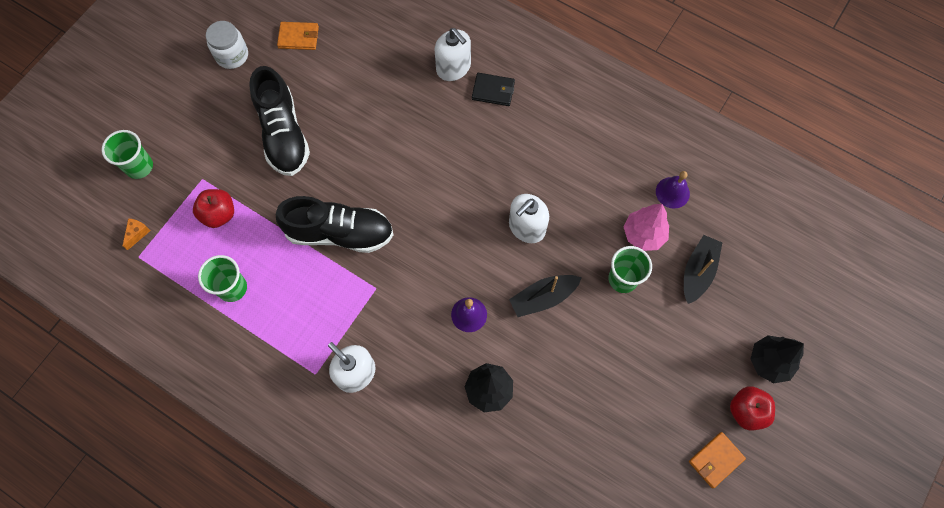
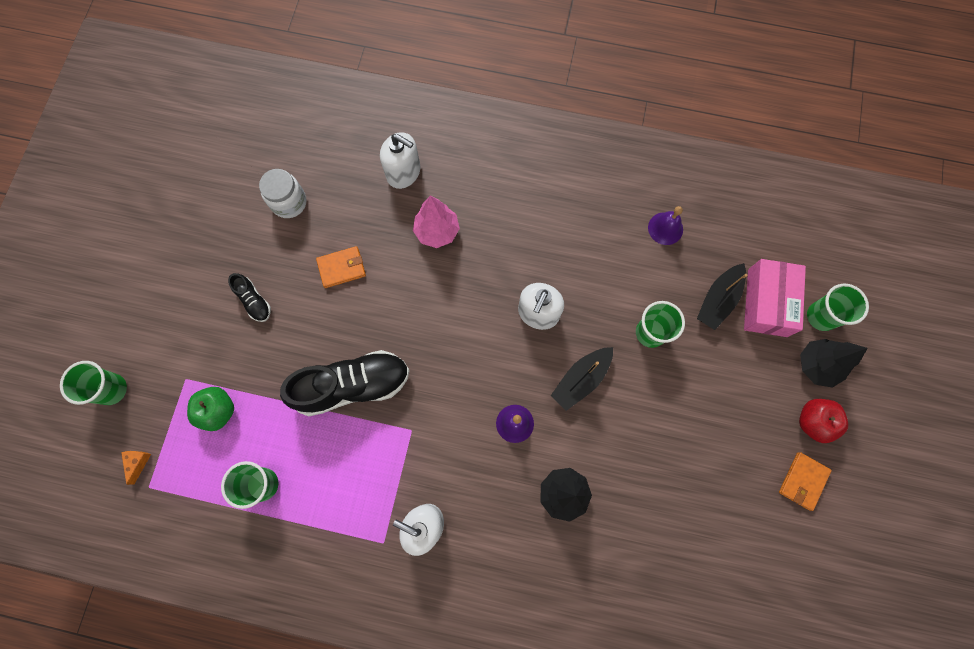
camera: 20 degrees left, 5 degrees up
(219, 214) = (218, 411): red apple -> green apple
(232, 55) = (167, 235): white jar -> white jar (289, 202)
(283, 134) = (254, 301): black shoe -> black shoe, size x0.47
(298, 37) = (231, 192): orange wallet -> orange wallet (342, 268)
(493, 91) = (452, 183): black wallet -> none
(643, 234) = (653, 281): pink tree -> pink tree (437, 231)
(698, 272) = (718, 300): black boat -> black boat turned 150 degrees counterclockwise
(743, 290) = (767, 302): none -> pink box
(791, 320) = (821, 316): none -> green cup

